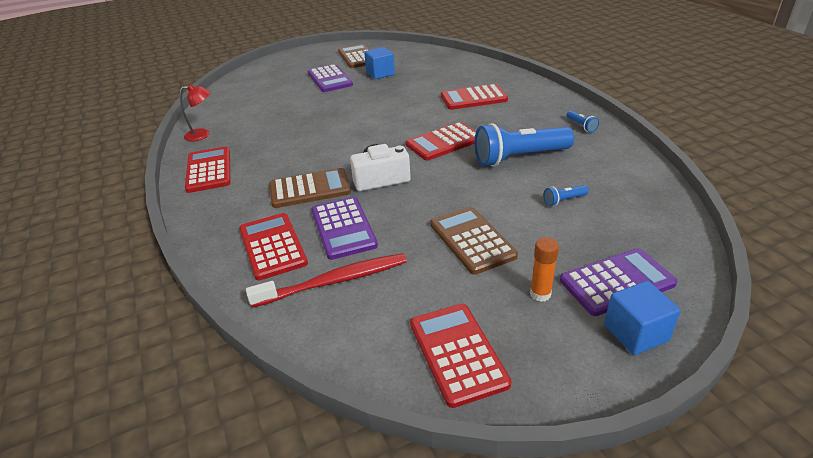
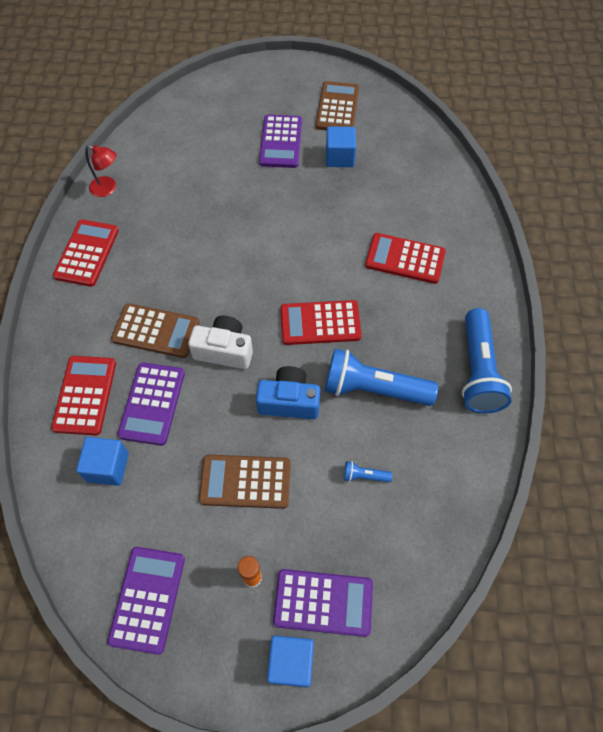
camera: 25 degrees right, 25 degrees up
(334, 281) = (108, 467): red toothbrush -> blue cube
(457, 353) = (148, 599): red calculator -> purple calculator
(461, 185) = (289, 401): none -> blue camera
(472, 240) = (245, 481): brown calculator -> brown calculator turned 90 degrees counterclockwise
(581, 126) = (478, 371): blue flashlight -> blue flashlight, size x2.42

